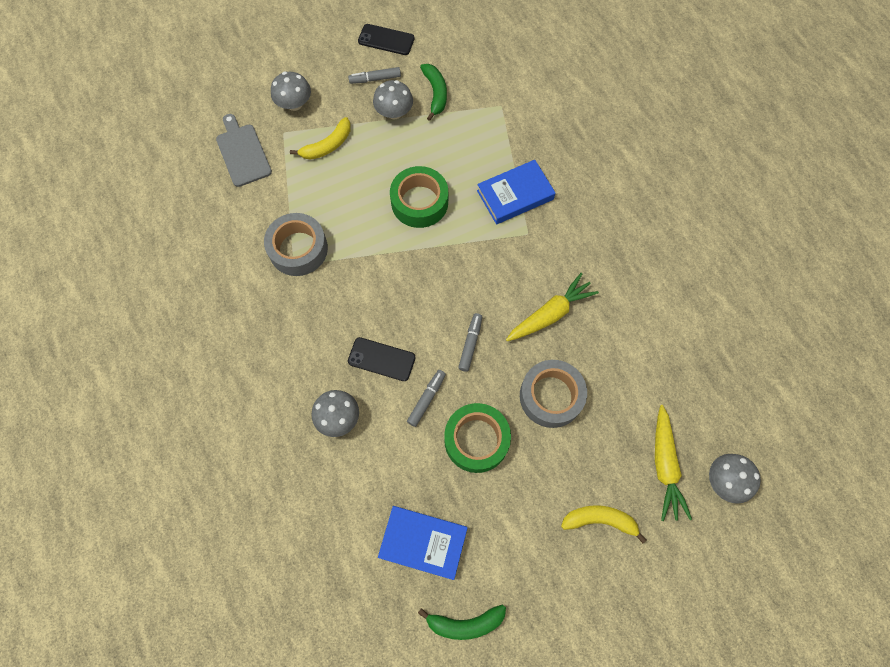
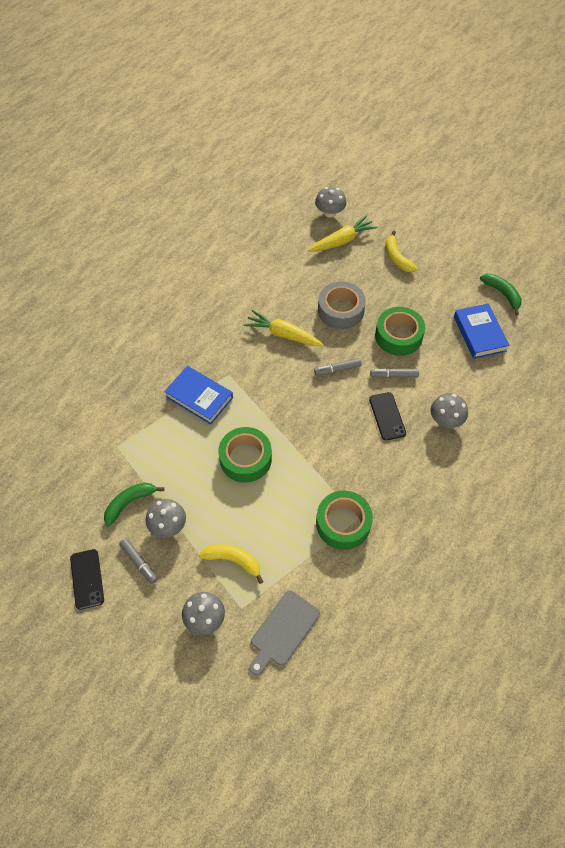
camera: 120 degrees left, 10 degrees down
(298, 249) = (343, 523): grey tape -> green tape

